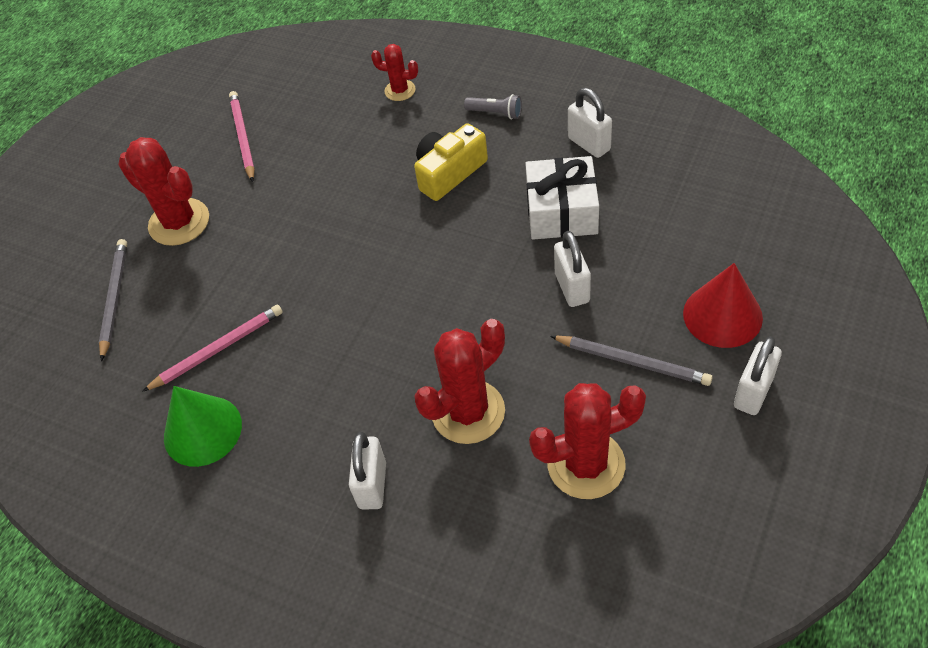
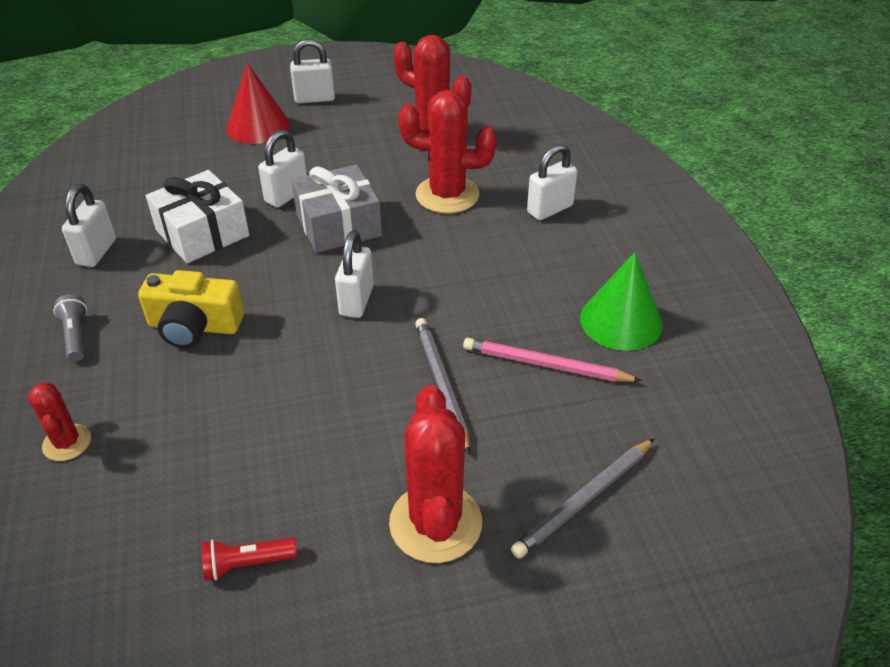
camera: 135 degrees left, 10 degrees down
(242, 137) = (246, 564): pink pencil -> red flashlight
(389, 272) = (356, 301): none -> white padlock
(494, 305) = (338, 225): none -> grey gift
(632, 361) = (333, 146): grey pencil -> grey pencil (441, 384)

